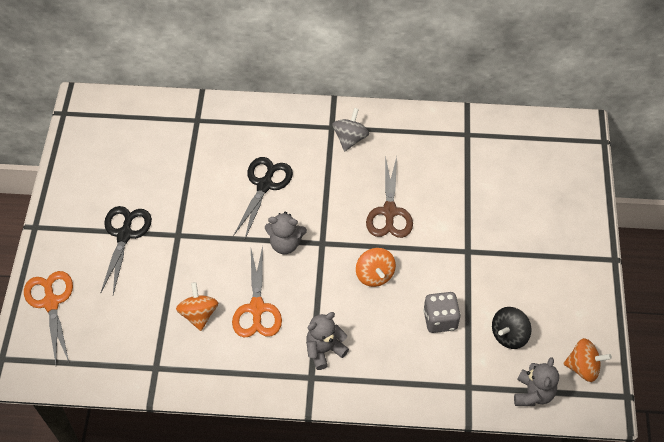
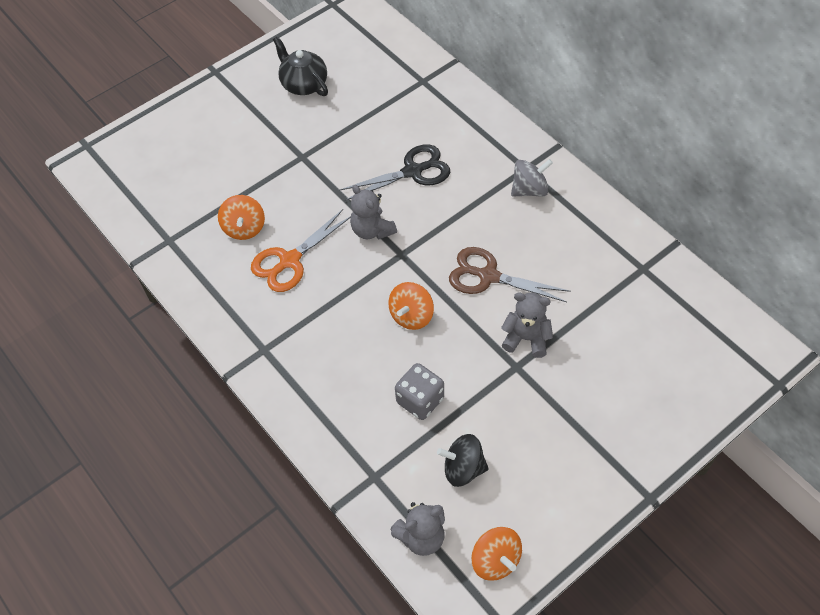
camera: 50 degrees right, 0 degrees up
(51, 302) = (161, 133): orange scissors -> none
(115, 185) = (304, 84): none -> black teapot
(124, 235) = (265, 126): black scissors -> none
(199, 314) = (244, 228): orange spinning top -> orange spinning top turned 135 degrees clockwise
(324, 350) = (299, 338): grey teddy bear -> grey teddy bear (526, 338)
(389, 212) = (488, 276): brown scissors -> brown scissors turned 60 degrees clockwise

